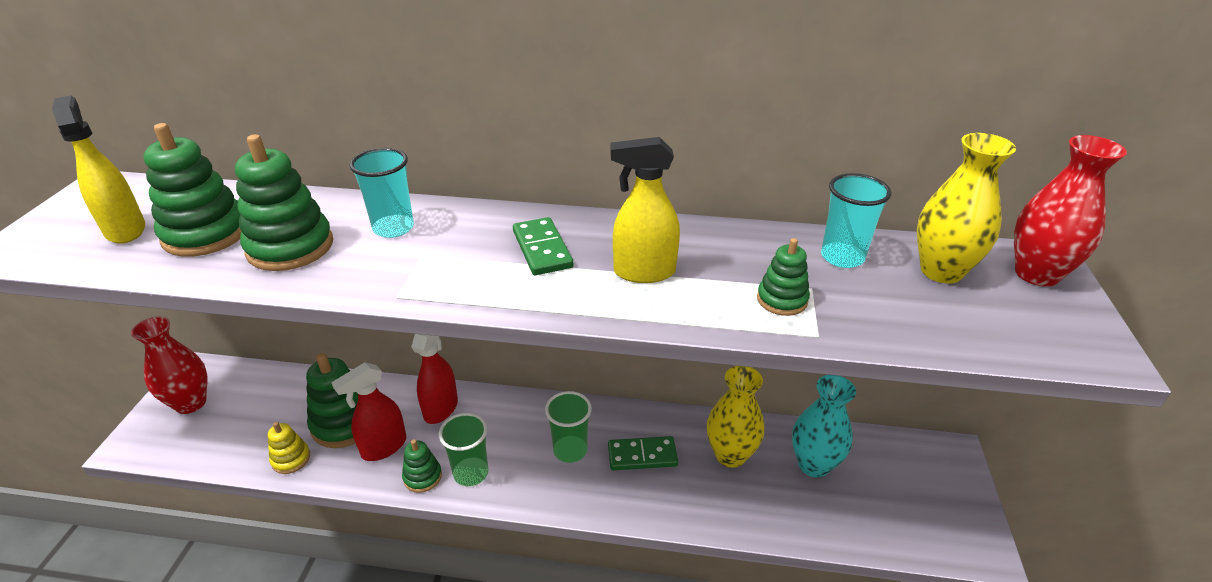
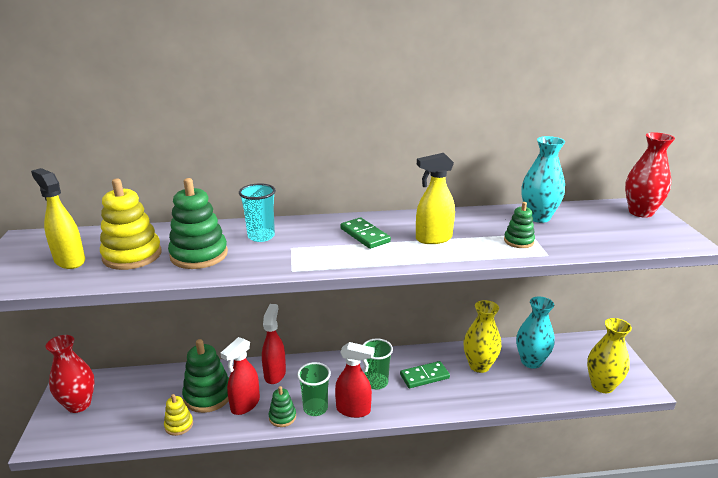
camera: 15 degrees left, 10 degrees down
(206, 234) = (132, 255): green stacking toy -> yellow stacking toy
(520, 487) = (353, 410): none -> red spray bottle
(842, 257) = (538, 217): turquoise cup -> turquoise vase
(941, 271) = (593, 217): yellow vase -> yellow vase (602, 385)

